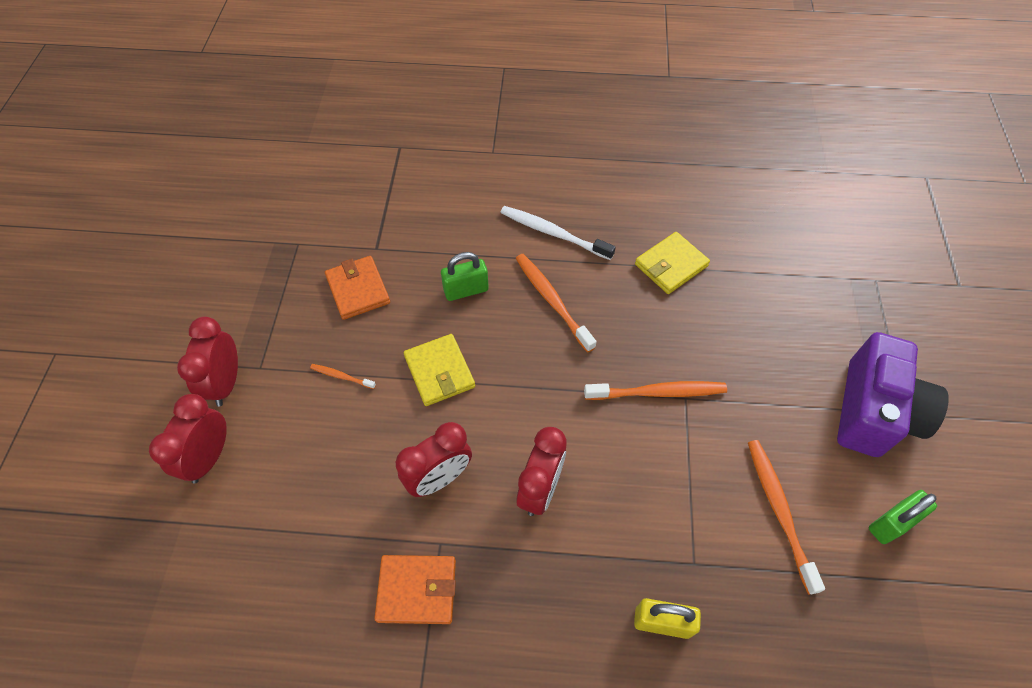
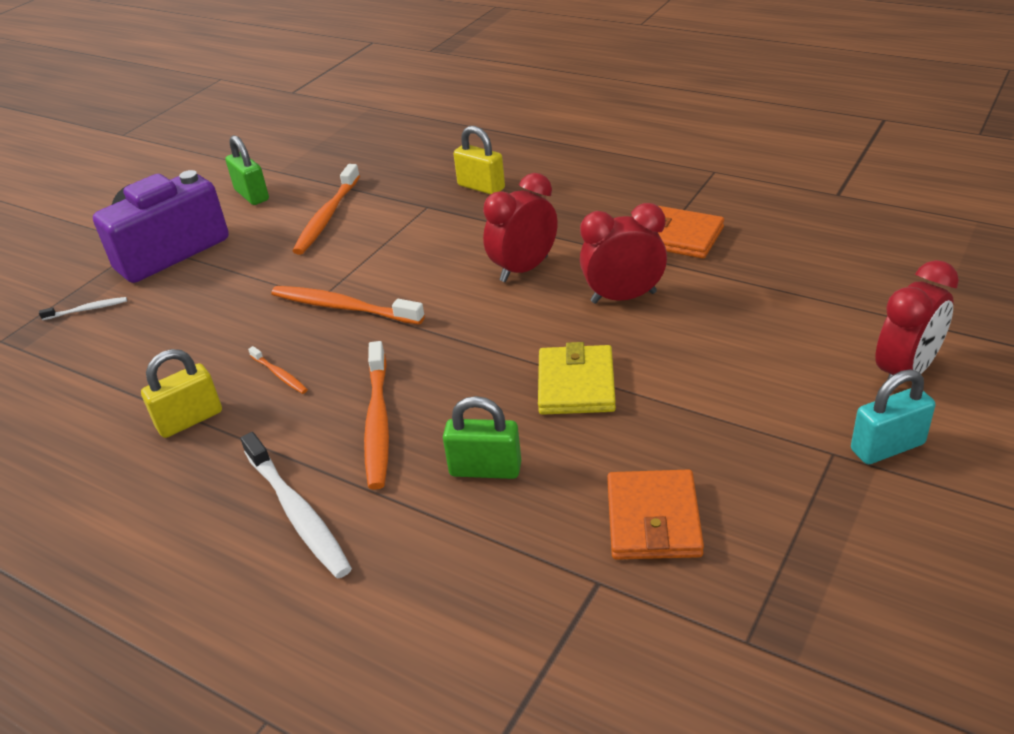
camera: 150 degrees left, 20 degrees down
(226, 383) = (887, 447): red clock -> turquoise padlock
(341, 376) = (711, 412): orange toothbrush -> orange toothbrush (279, 375)
(671, 265) = (190, 420): yellow wallet -> yellow padlock
(852, 326) = (87, 309): none -> white toothbrush
(891, 523) = (252, 195): green padlock -> green padlock turned 60 degrees clockwise

